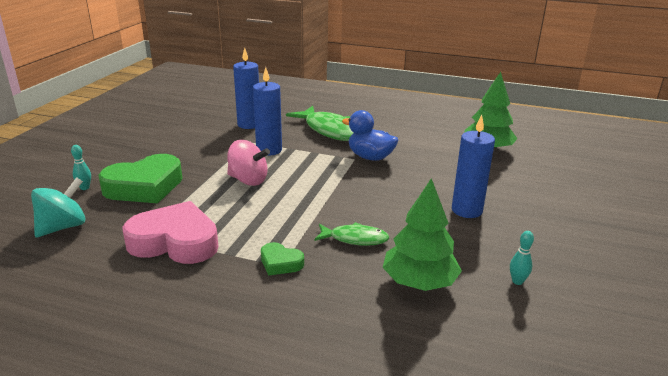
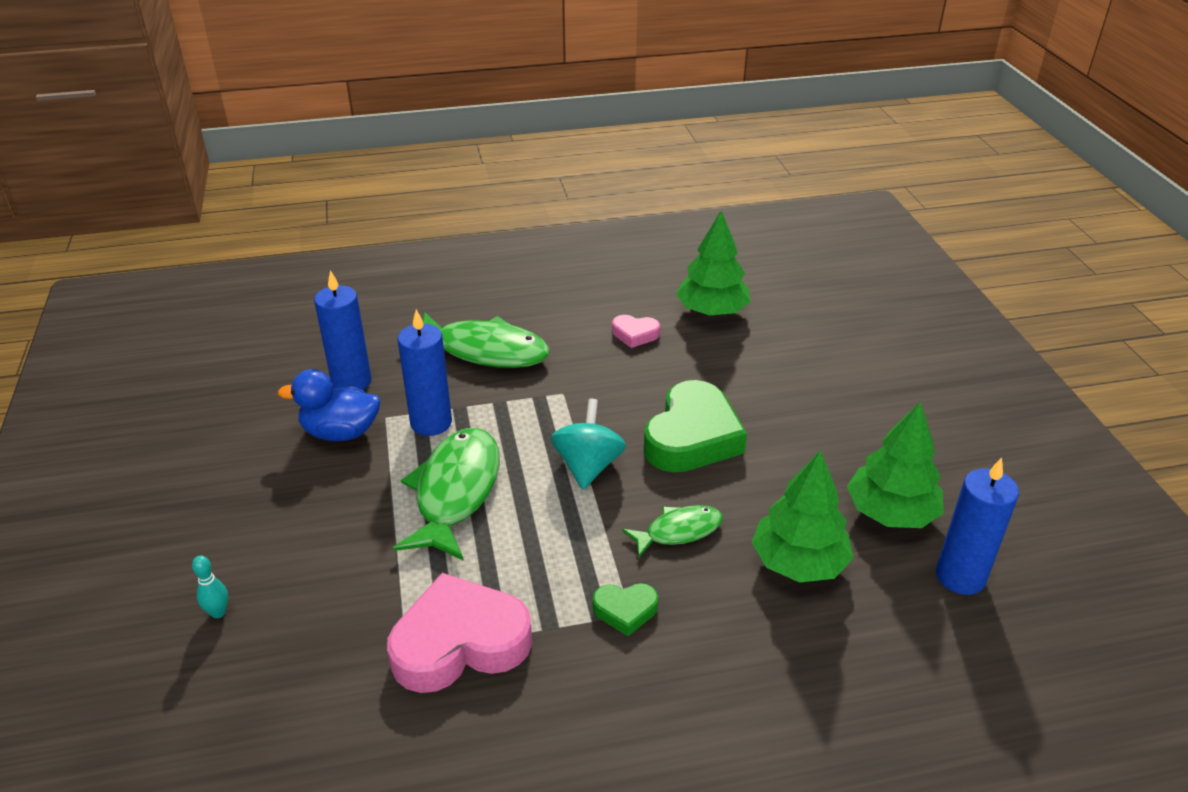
camera: 30 degrees left, 10 degrees up
(63, 227) = (267, 697): turquoise spinning top -> turquoise spinning top (588, 466)
(144, 186) = (313, 568): green heart -> green heart (692, 437)
(248, 180) = (455, 492): pink spinning top -> green fish
(370, 157) = (581, 382): blue duck -> blue duck (340, 432)
(426, 146) = (635, 334): none -> pink heart
(467, 210) = (765, 428): blue candle -> blue candle (960, 577)
(517, 281) = (891, 513): turquoise bowling pin -> green tree

